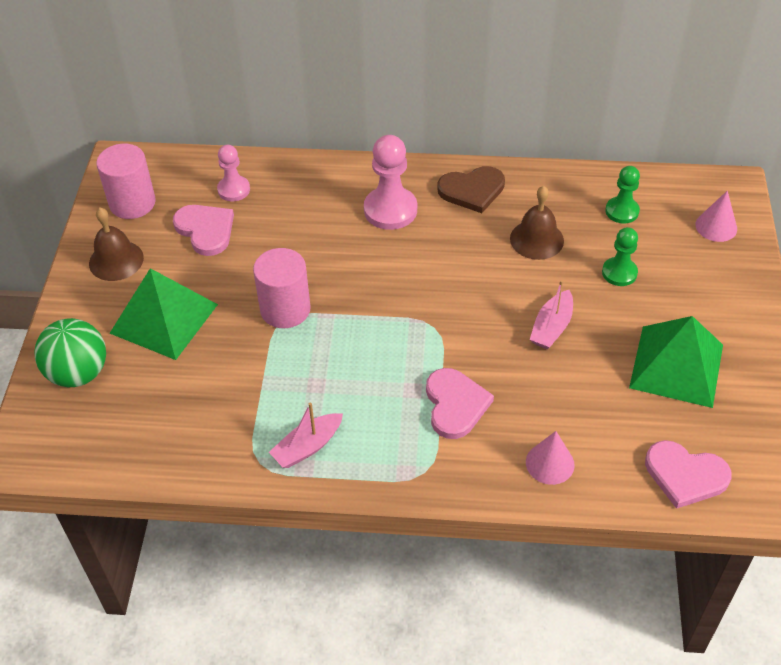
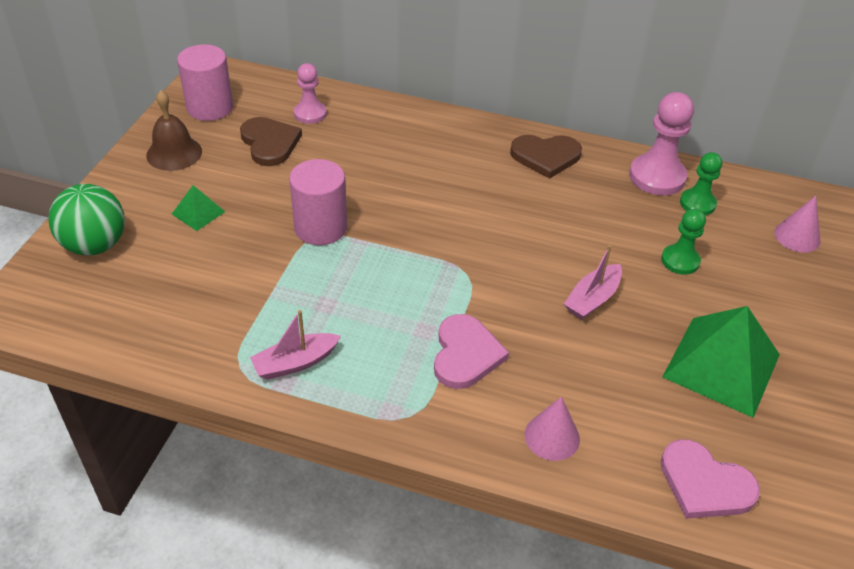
camera: 10 degrees right, 5 degrees down
(164, 318) = (198, 213): green pyramid -> green pyramid, size x0.47
(205, 230) = (269, 143): pink heart -> brown heart
(390, 210) = (457, 159): pink pawn -> pink pawn (657, 177)
(536, 239) = (600, 213): brown bell -> none

